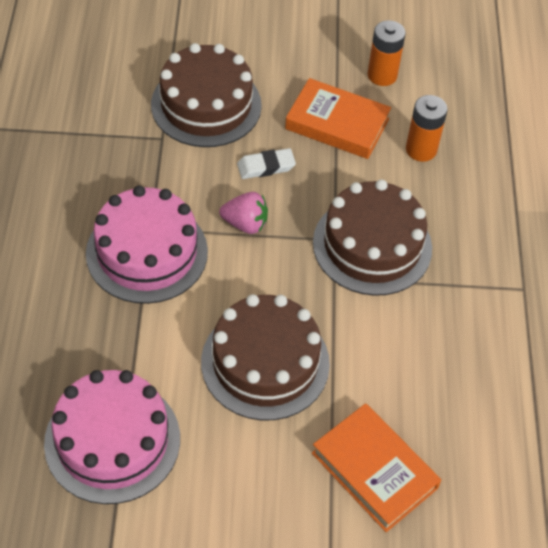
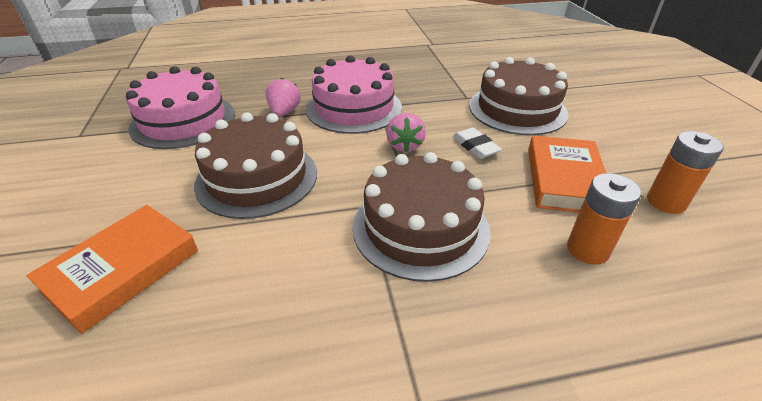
camera: 80 degrees right, 15 degrees down
(131, 326) = (284, 112): none -> pink strawberry

